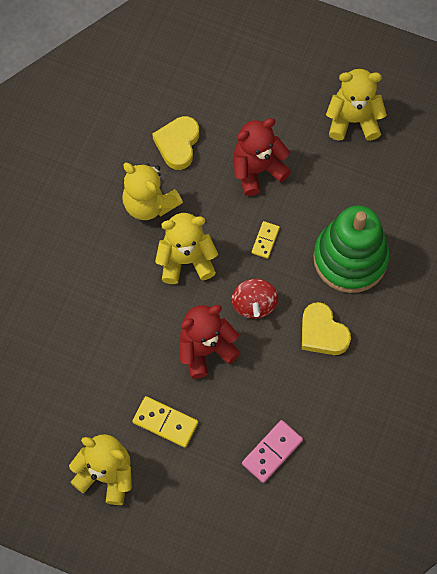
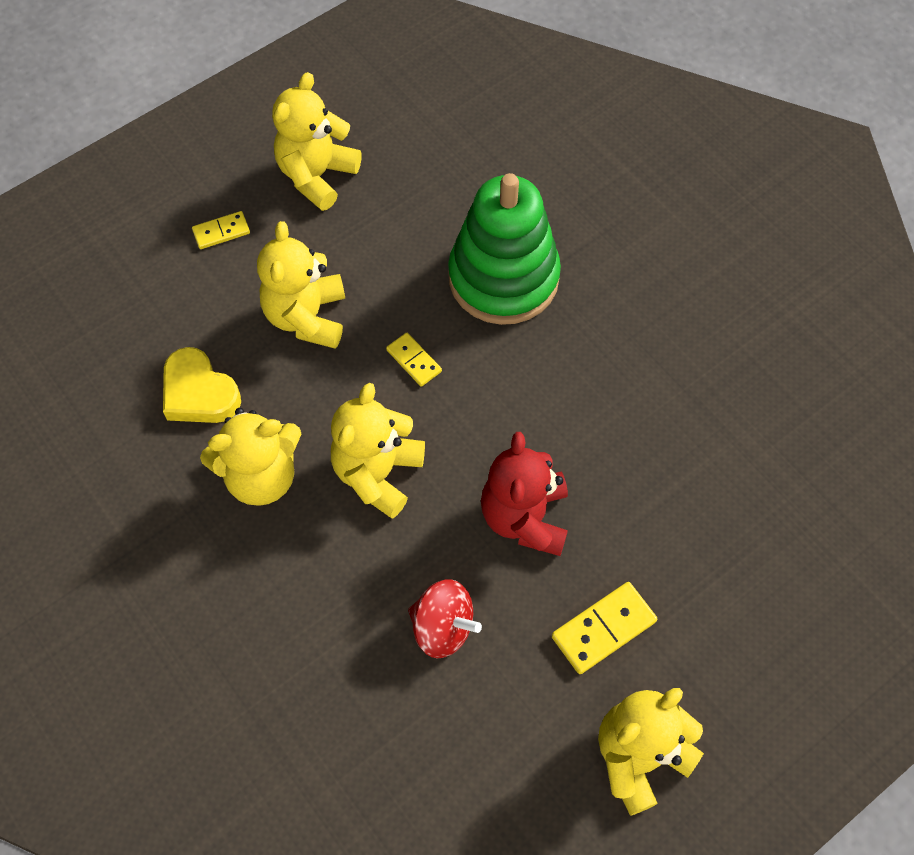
camera: 60 degrees left, 5 degrees down
(254, 304) = (497, 422): red spinning top -> red spinning top (443, 627)
(257, 170) = (307, 317): red teddy bear -> yellow teddy bear
(272, 452) = (721, 511): pink domino -> none
(283, 94) = (221, 232): none -> yellow domino
(322, 333) = (586, 363): yellow heart -> none

